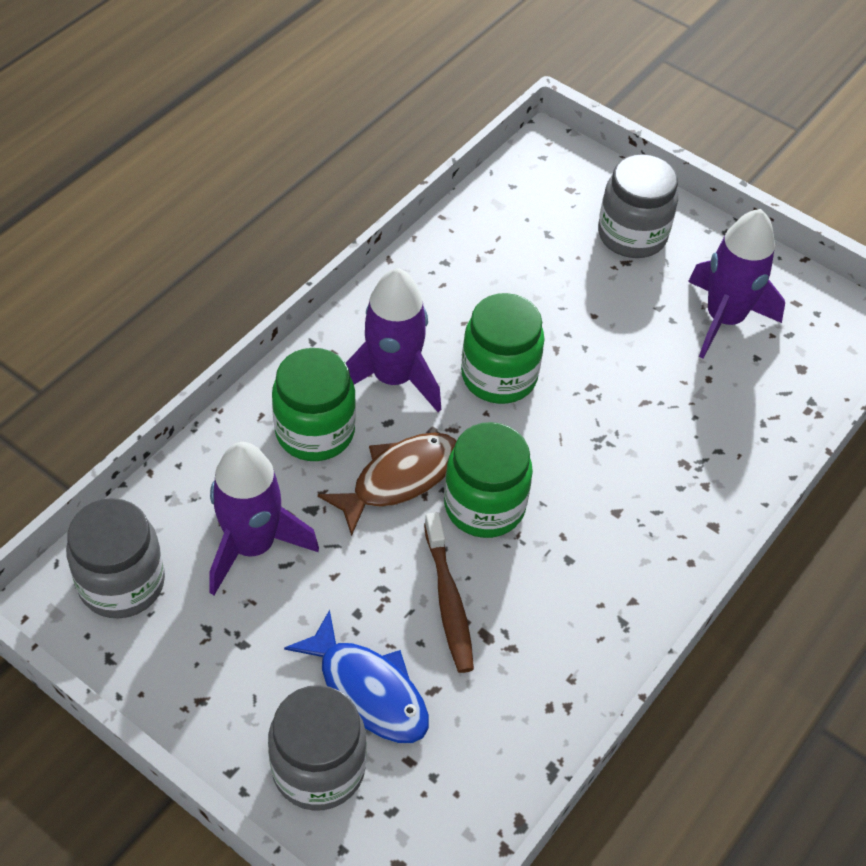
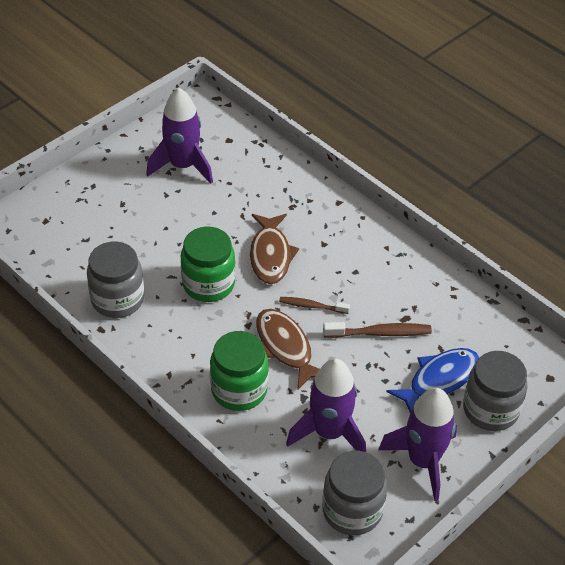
camera: 80 degrees left, 5 degrees down
(393, 378) = (199, 341): purple rocket -> purple rocket (423, 461)
(484, 506) = (312, 306): green jar -> brown toothbrush
(573, 444) = (270, 255): none -> brown fish
(632, 235) = (99, 196): grey jar -> grey jar (117, 299)

